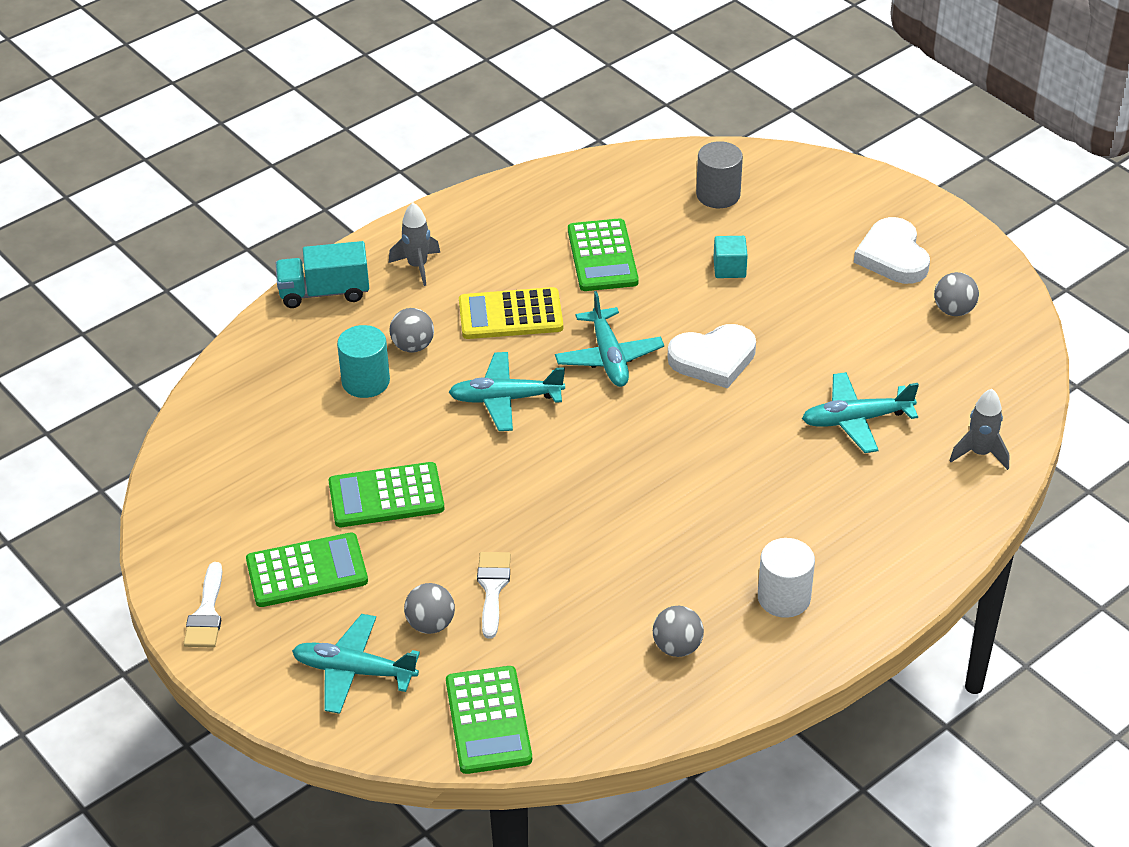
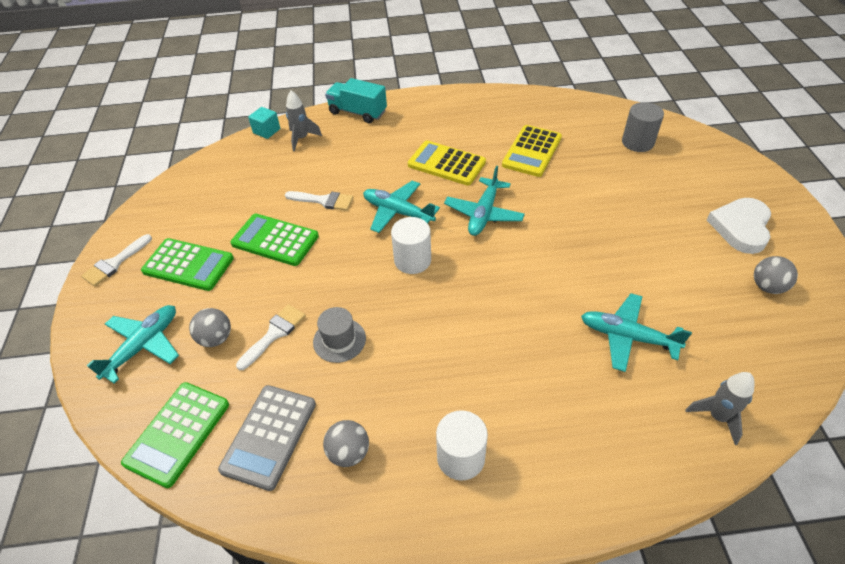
camera: 35 degrees right, 5 degrees up
(353, 671) = (143, 346): turquoise plane -> turquoise plane turned 75 degrees clockwise
(365, 381) = (331, 168): turquoise cylinder -> none
(398, 425) = (324, 200): none -> white brush
(413, 346) = (375, 159): grey ball -> none
(417, 266) = (419, 117): grey rocket -> grey rocket (302, 139)
(571, 560) = (339, 340): none -> grey hat
(574, 444) = (412, 260): none -> white cylinder
(586, 674) = (269, 436): none -> grey calculator
(602, 256) = (532, 151): green calculator -> yellow calculator
(713, 359) = (552, 244): white heart -> none
(729, 268) = (610, 190): turquoise cube -> turquoise cube (266, 131)

